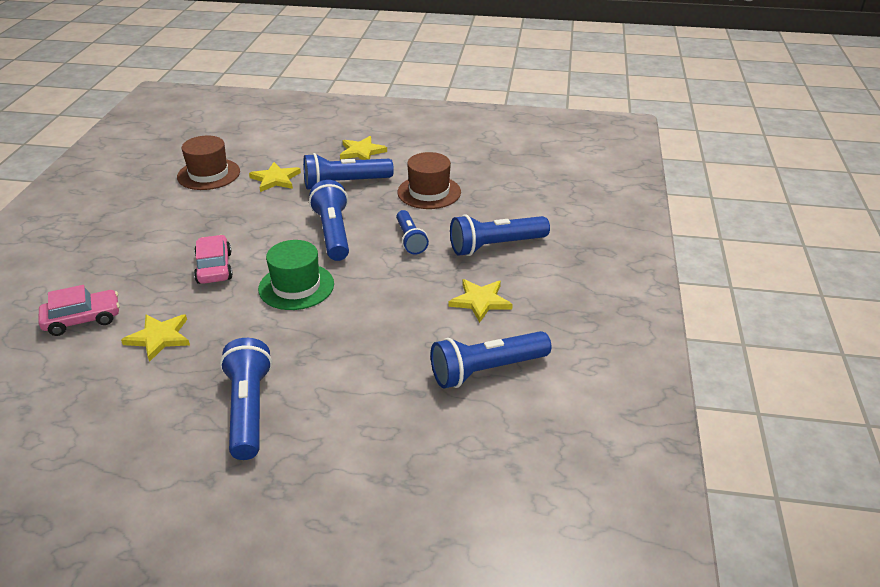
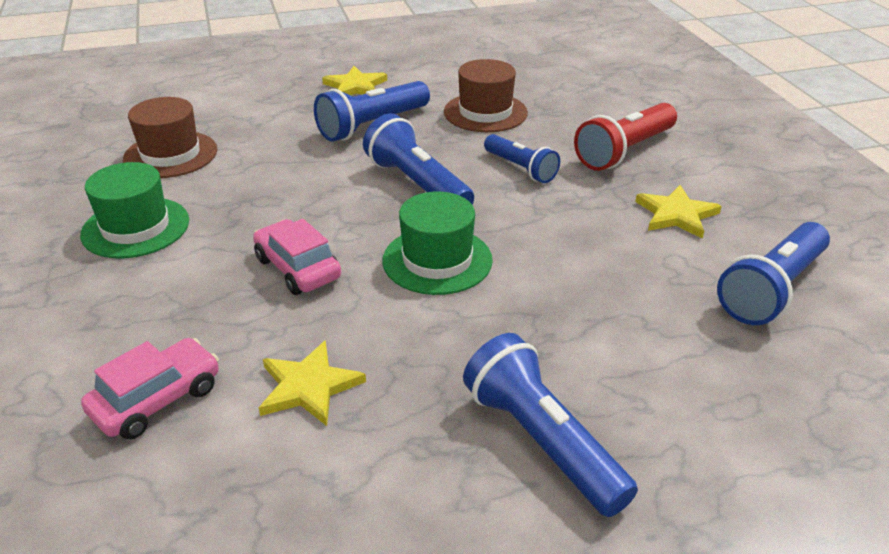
camera: 25 degrees left, 0 degrees up
(152, 217) = (135, 227): none -> green hat
(275, 179) = (273, 140): yellow star -> none
(495, 246) = (625, 151): blue flashlight -> red flashlight

